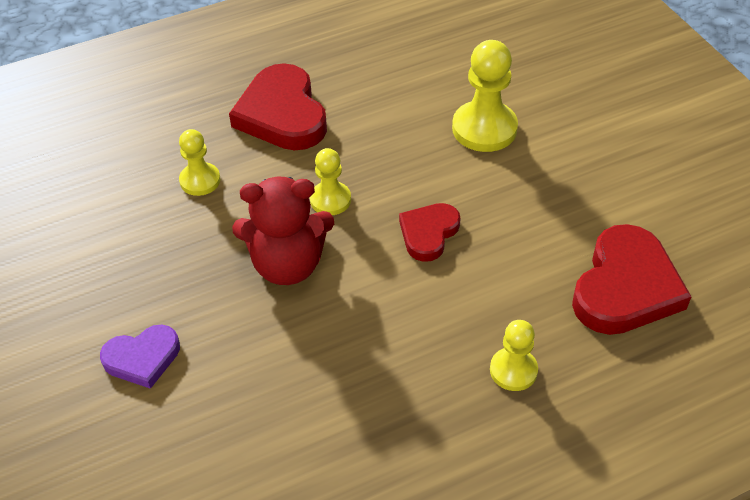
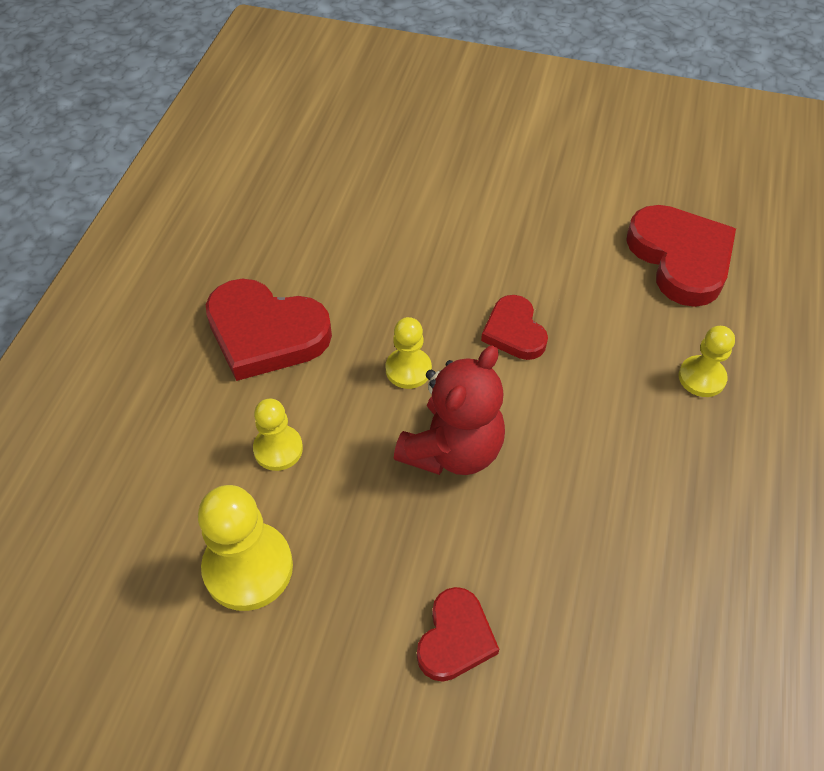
camera: 50 degrees left, 5 degrees up
(142, 358) = (455, 638): purple heart -> red heart
(484, 129) = (438, 219): yellow pawn -> yellow pawn (248, 568)

